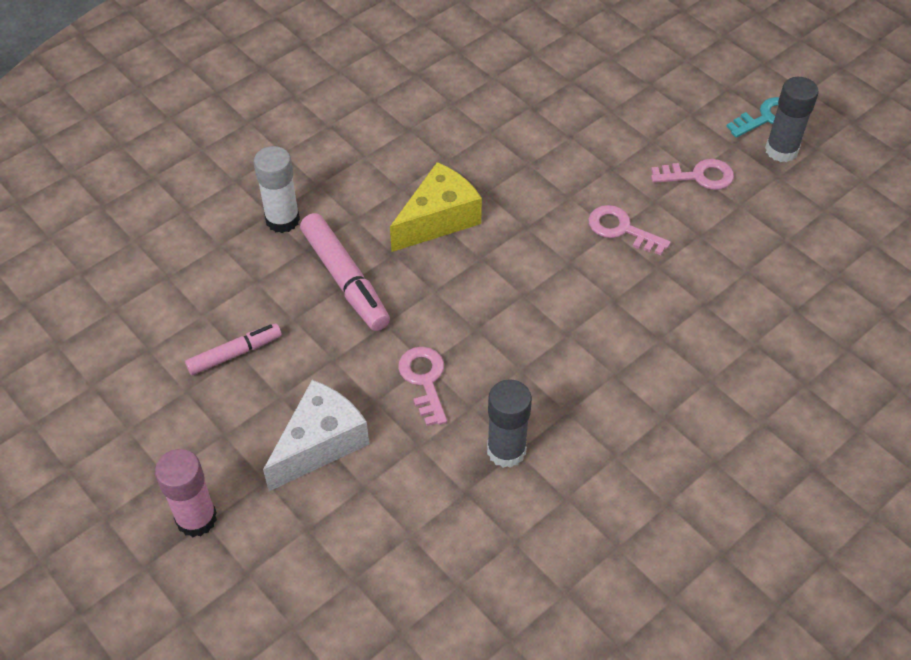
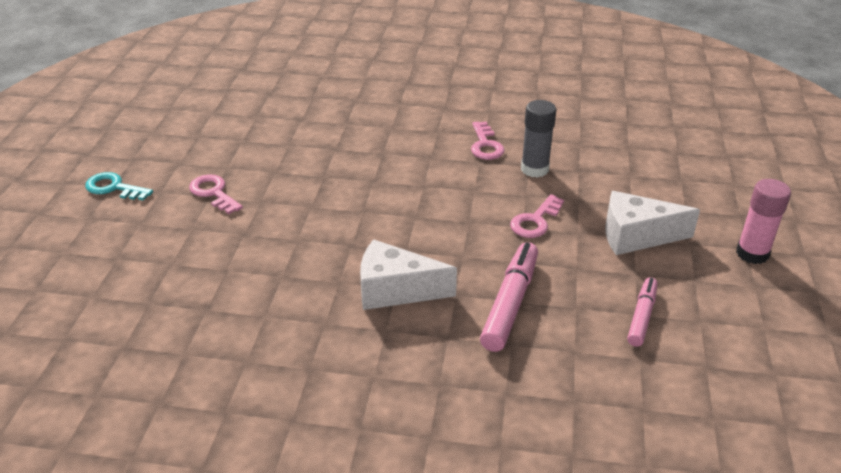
camera: 130 degrees left, 15 degrees down
(235, 354) = (642, 316): pink marker -> pink marker turned 90 degrees clockwise
(282, 220) = (502, 379): white glue stick -> none
(438, 219) = (395, 290): yellow cheese -> white cheese
(621, 229) = (306, 203): pink key -> pink key (485, 145)
(781, 150) = (149, 170): grey glue stick -> none

